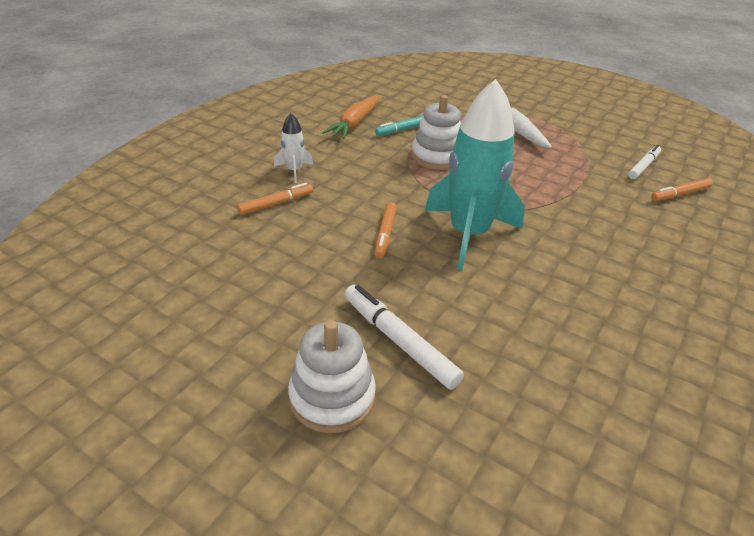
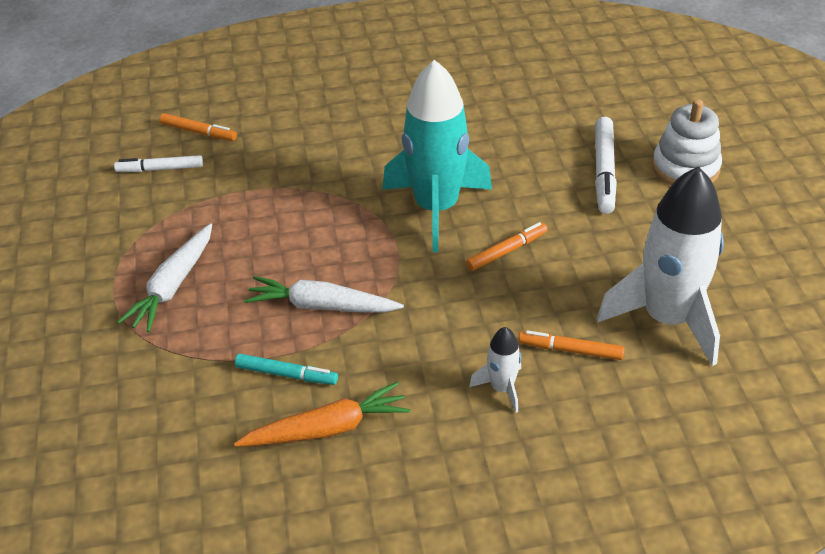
camera: 130 degrees left, 5 degrees up
(229, 251) = (667, 319): none -> white rocket
(437, 157) = (321, 306): white stacking toy -> white carrot

